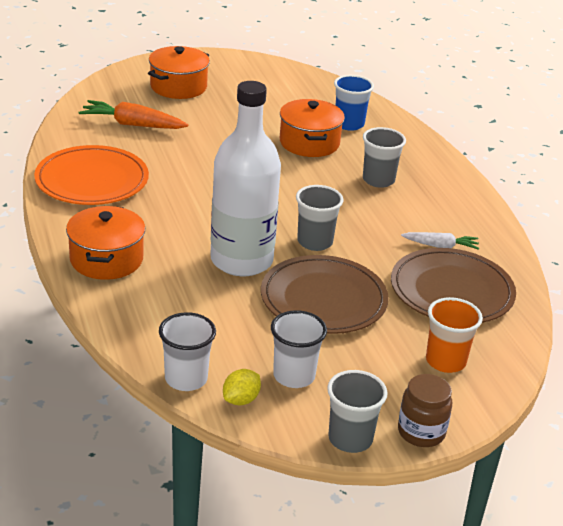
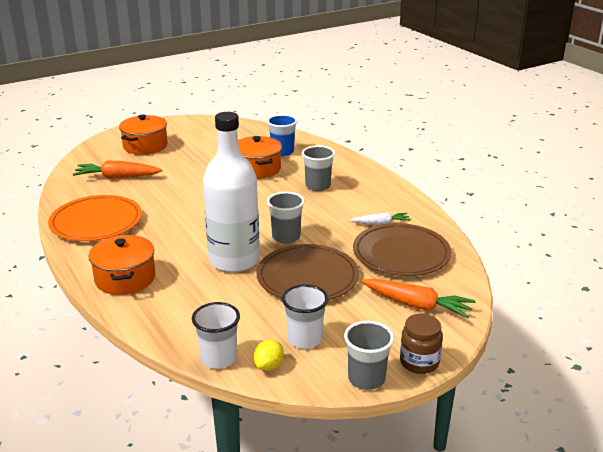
camera: 10 degrees left, 5 degrees down
(445, 361) = (416, 305): orange cup -> orange carrot

